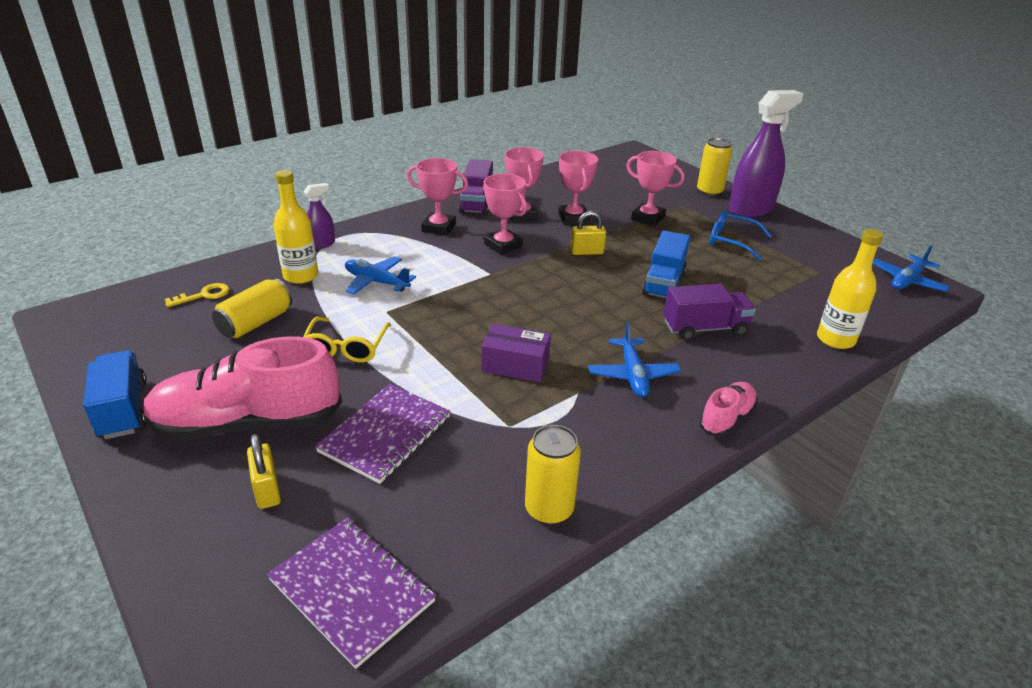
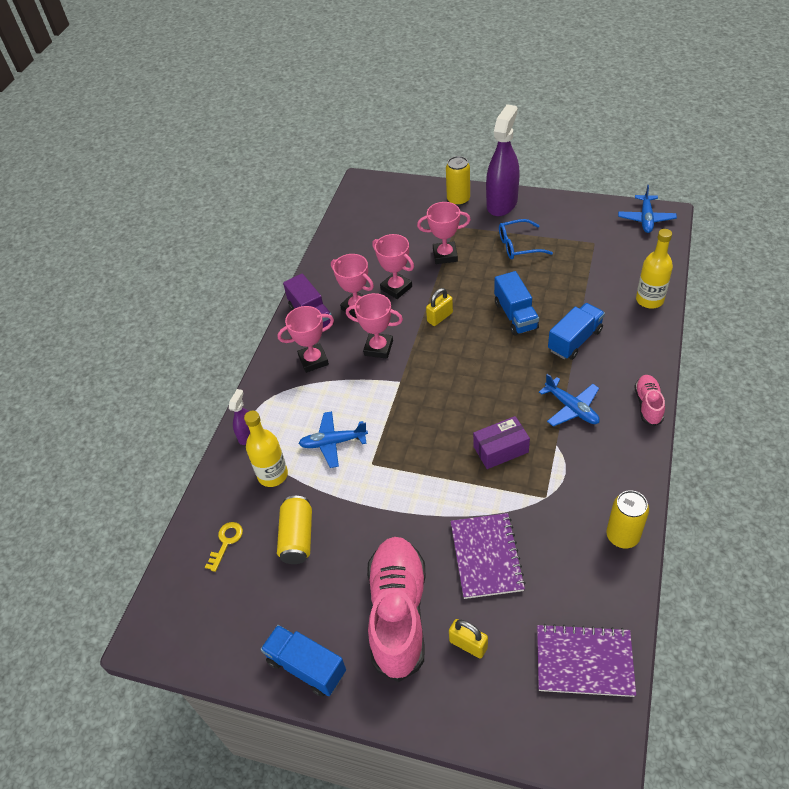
camera: 30 degrees left, 15 degrees up
(248, 424) = (398, 613): pink shoe -> pink shoe turned 135 degrees clockwise
(346, 348) = (384, 512): yellow glasses -> none
(704, 328) = (575, 340): purple truck -> blue truck

